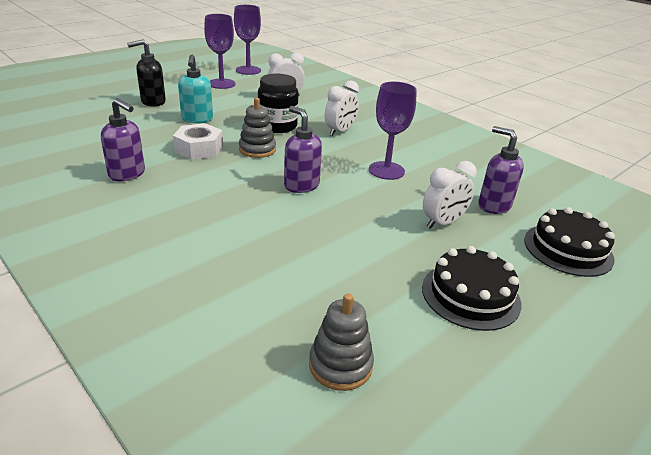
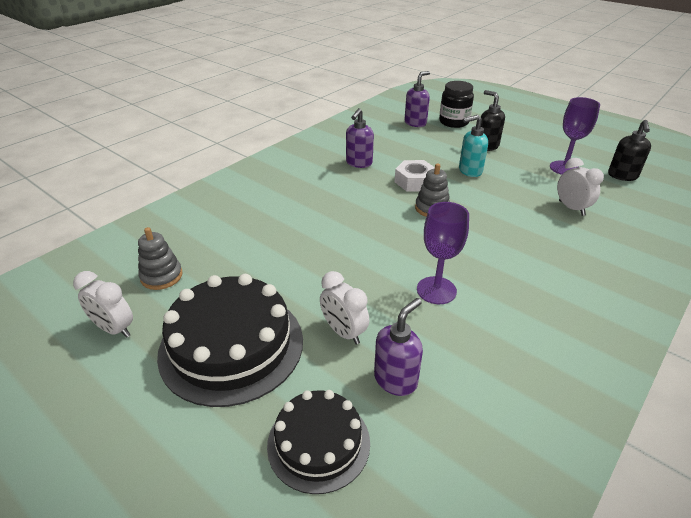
camera: 85 degrees right, 5 degrees up
(248, 70) = (622, 176): purple goblet -> black soap dispenser
(277, 126) = (490, 212): black jar -> black jar (454, 122)
(301, 185) = (378, 239): purple soap dispenser -> purple soap dispenser (415, 123)
(340, 131) = (510, 252): white clock -> white clock (114, 329)
(470, 295) = (231, 346): black cake -> black cake, size x1.66

